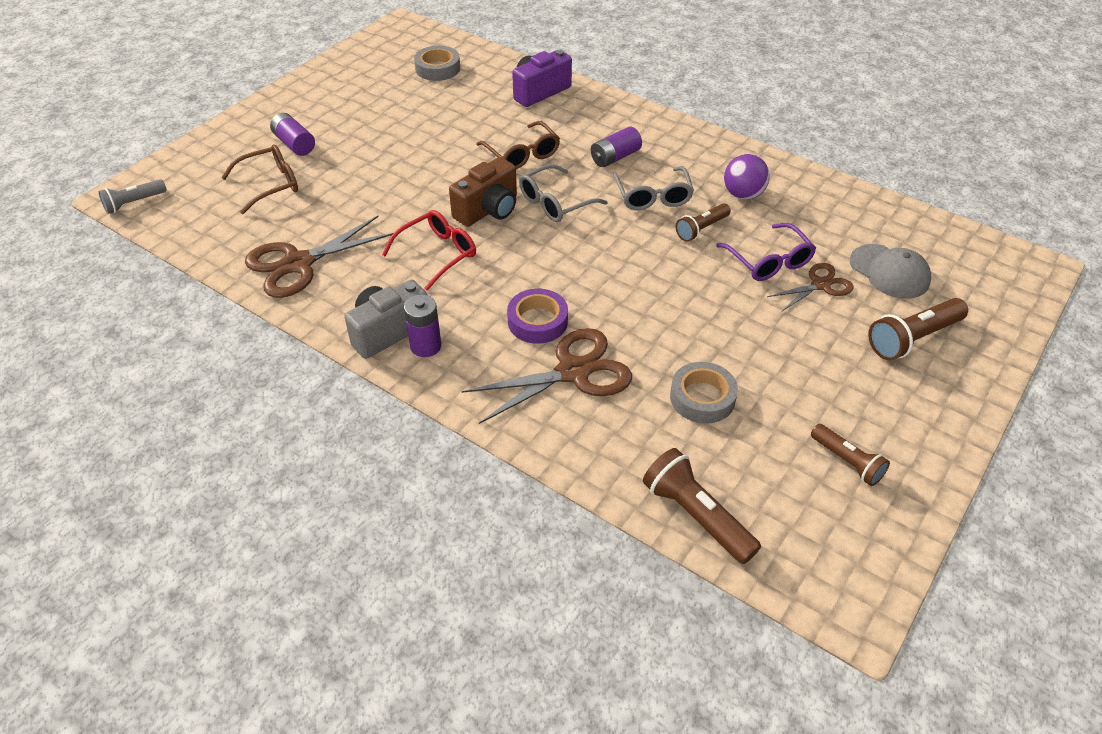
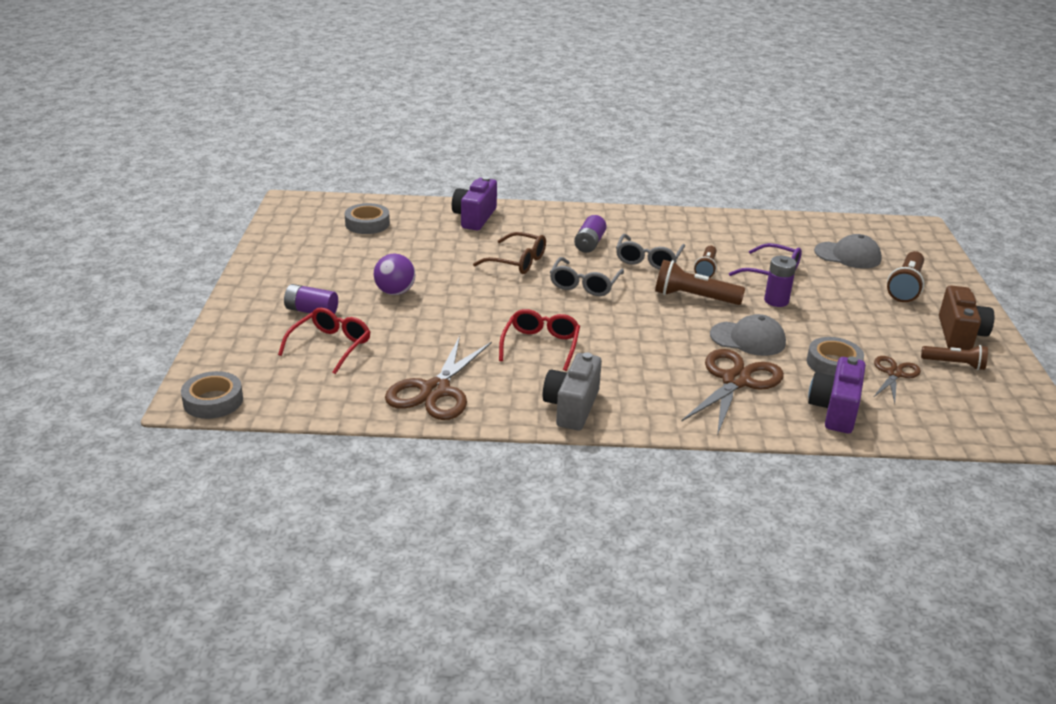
camera: 35 degrees left, 15 degrees down
(134, 203) = (213, 401): grey flashlight -> grey tape
(270, 185) = (330, 346): brown glasses -> red glasses
(425, 346) = (613, 405): purple battery -> purple battery (776, 301)
(488, 210) = (541, 305): brown camera -> brown camera (959, 334)
(537, 321) = (671, 361): purple tape -> none
(635, 453) = (835, 410): none -> purple camera
(645, 329) = (748, 339): none -> grey cap
(653, 196) = (648, 259): grey glasses -> grey glasses turned 60 degrees clockwise
(696, 516) = (914, 428): brown flashlight -> brown flashlight (694, 297)
(743, 195) = (706, 240): purple ball -> purple ball (395, 292)
(820, 285) = (819, 276): brown scissors -> brown scissors (894, 374)

